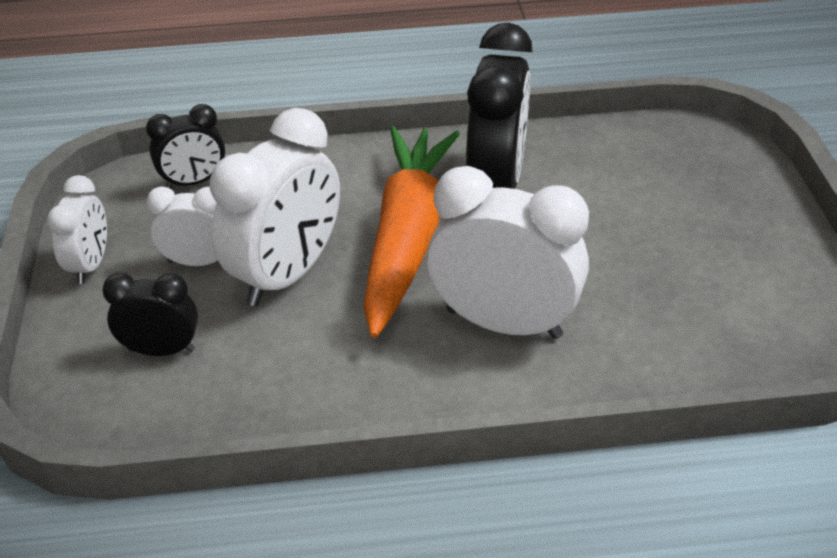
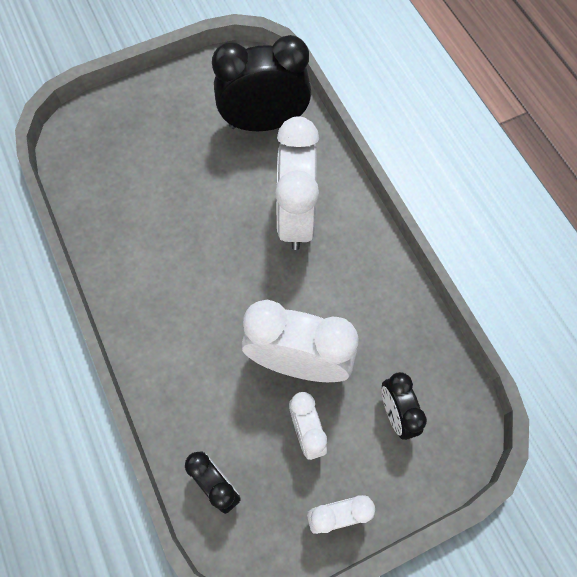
camera: 110 degrees left, 25 degrees up
(407, 238) = (235, 296): orange carrot -> none
(496, 183) = (159, 256): black clock -> black clock (264, 123)

